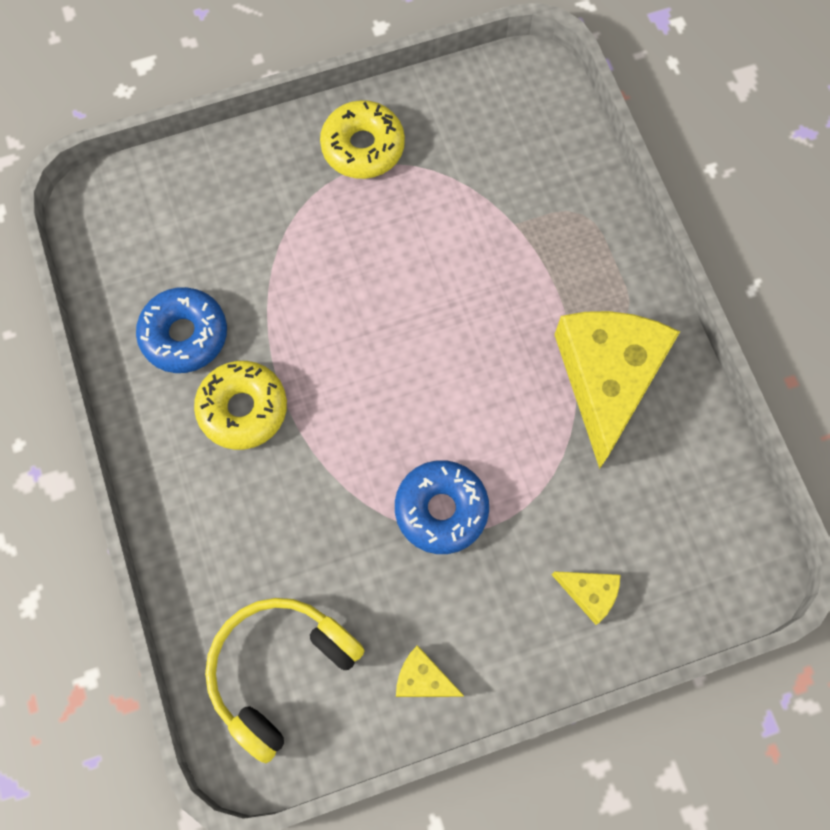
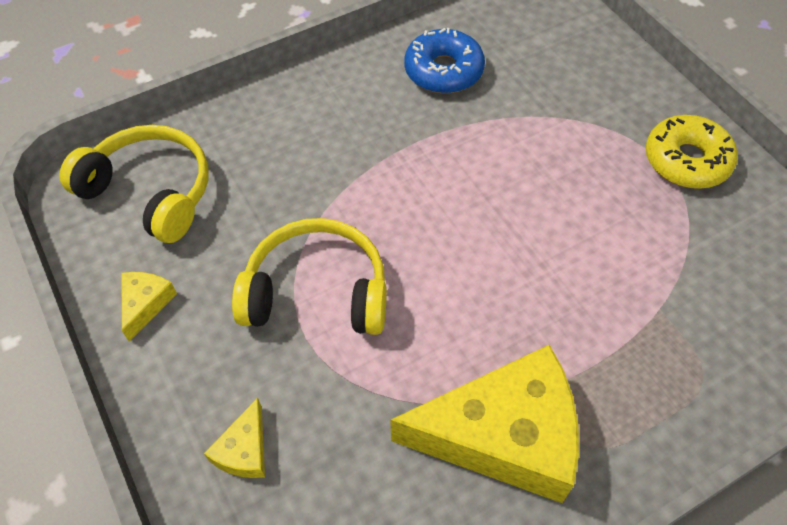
camera: 80 degrees right, 15 degrees down
(243, 409) = (385, 122): yellow donut -> none
(441, 510) = (317, 291): blue donut -> yellow headphones

